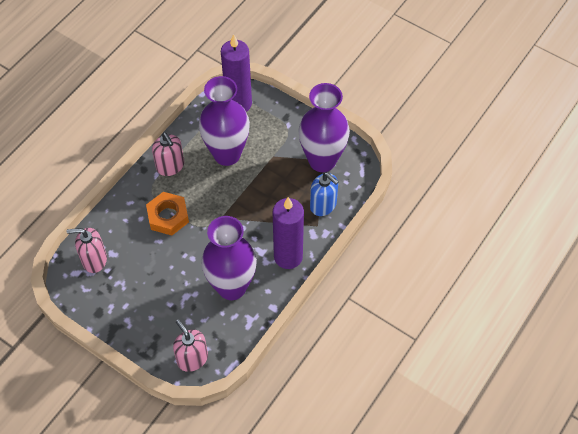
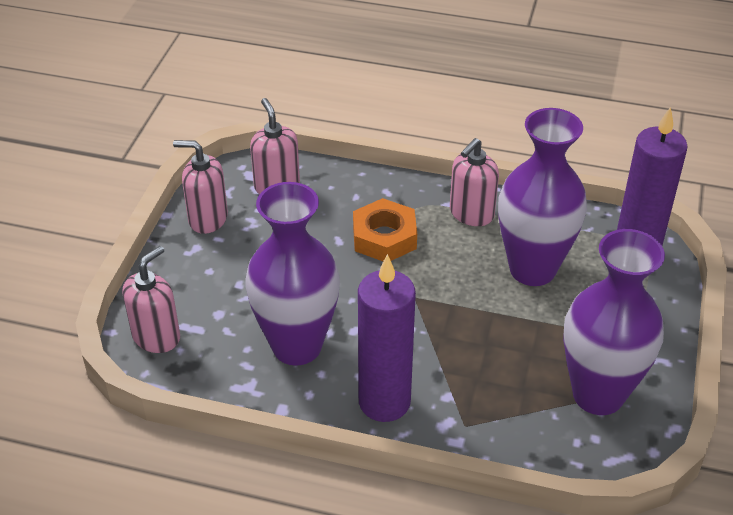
camera: 70 degrees right, 15 degrees down
(104, 307) = (207, 218): none -> pink soap dispenser
(323, 205) = (509, 422): blue soap dispenser -> none

